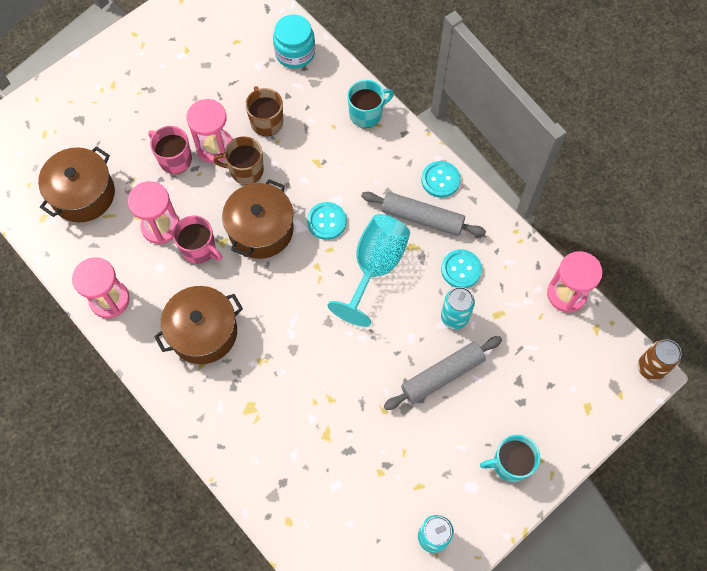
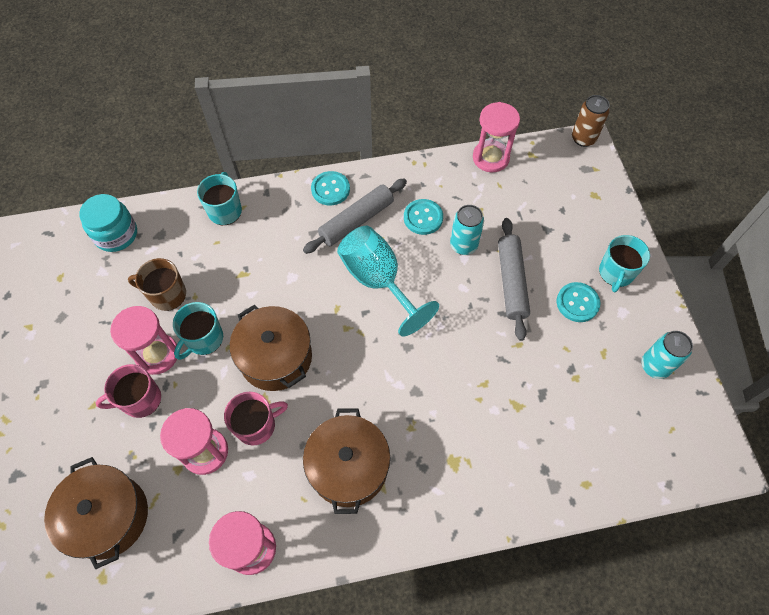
camera: 60 degrees left, 5 degrees down
(245, 170) = (204, 339): brown mug -> turquoise mug
(326, 221) = (307, 297): turquoise button -> turquoise button (577, 303)

